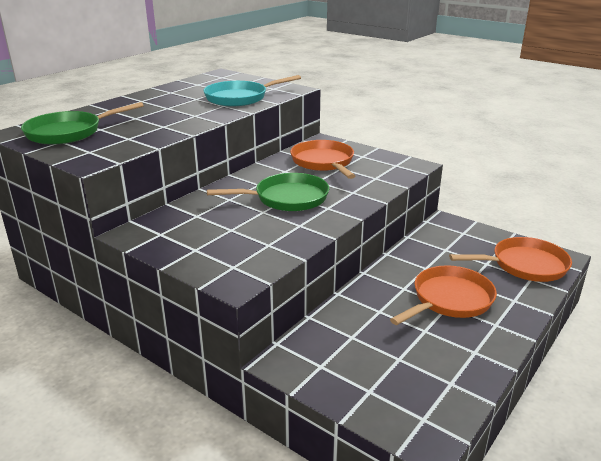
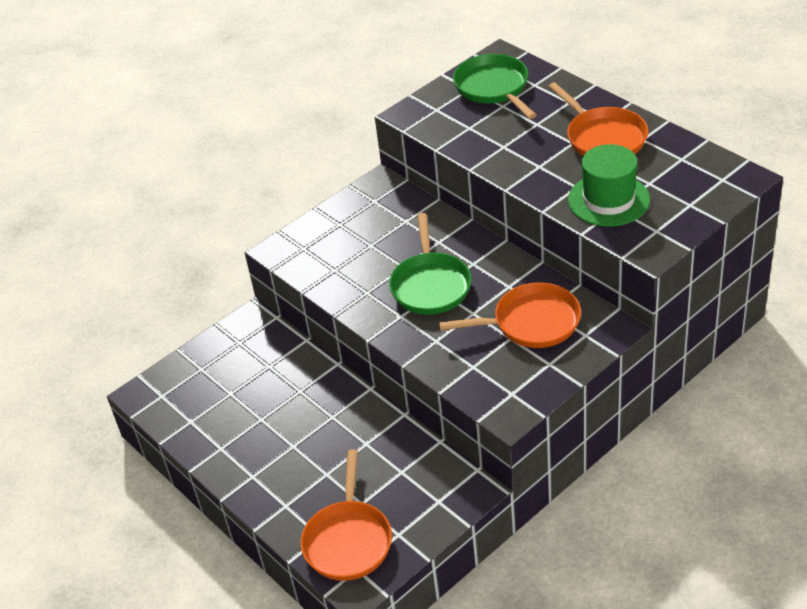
camera: 105 degrees right, 15 degrees up
(240, 98) = (608, 200): turquoise pan -> green hat
(449, 300) = (301, 449): orange pan -> orange pan (603, 137)

